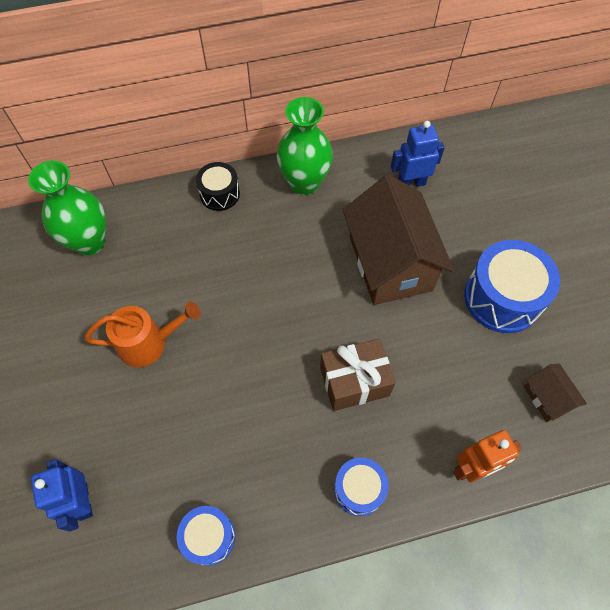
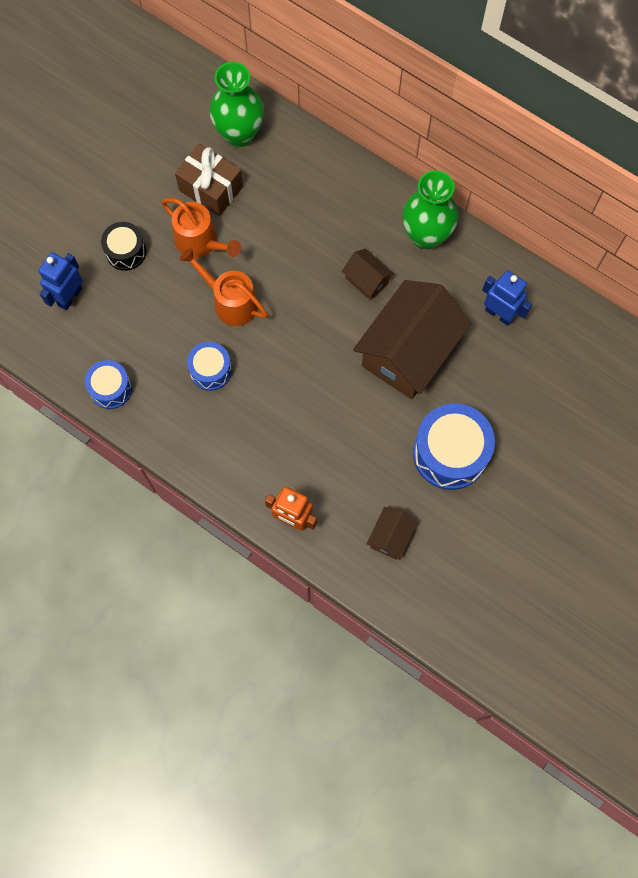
camera: 50 degrees right, 10 degrees up
(220, 194) = (359, 184): black drum -> black drum (126, 251)
(224, 361) = (230, 301): none -> orange watering can
(303, 247) = (367, 280): none -> brown house
(354, 381) = (289, 397): brown gift -> brown gift (211, 188)
(359, 489) = (216, 456): blue drum -> blue drum (210, 370)

